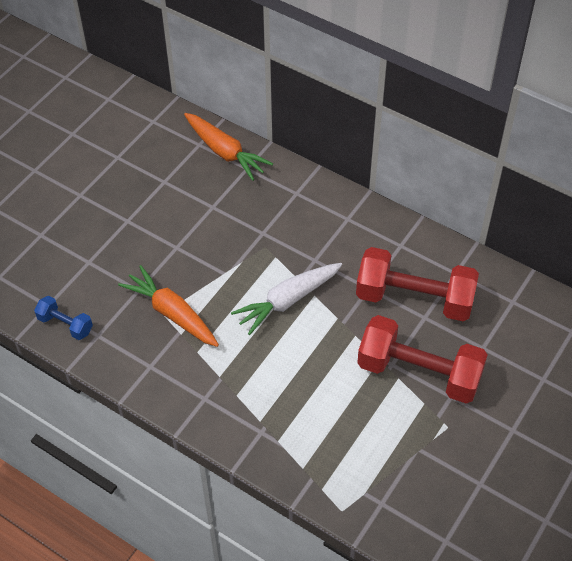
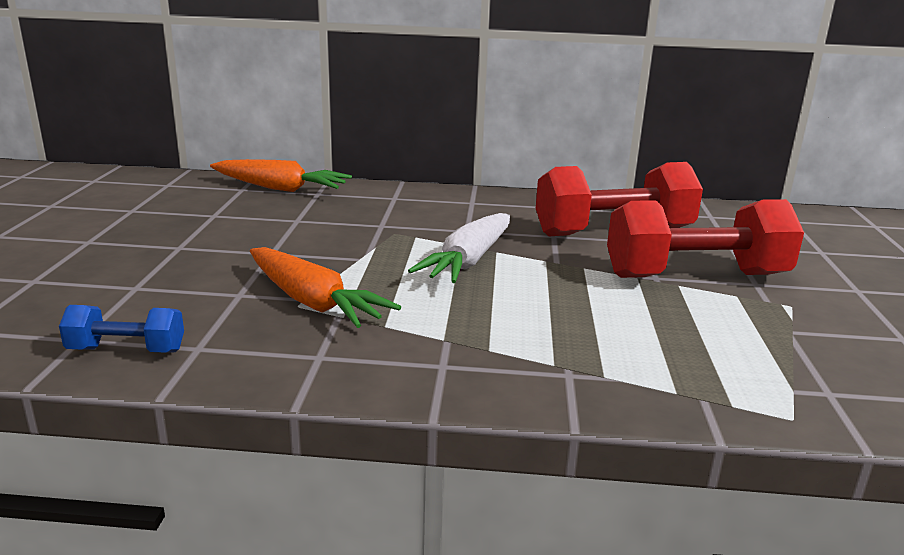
camera: 30 degrees left, 30 degrees down
(172, 313) = (312, 302): orange carrot -> orange carrot turned 150 degrees counterclockwise

